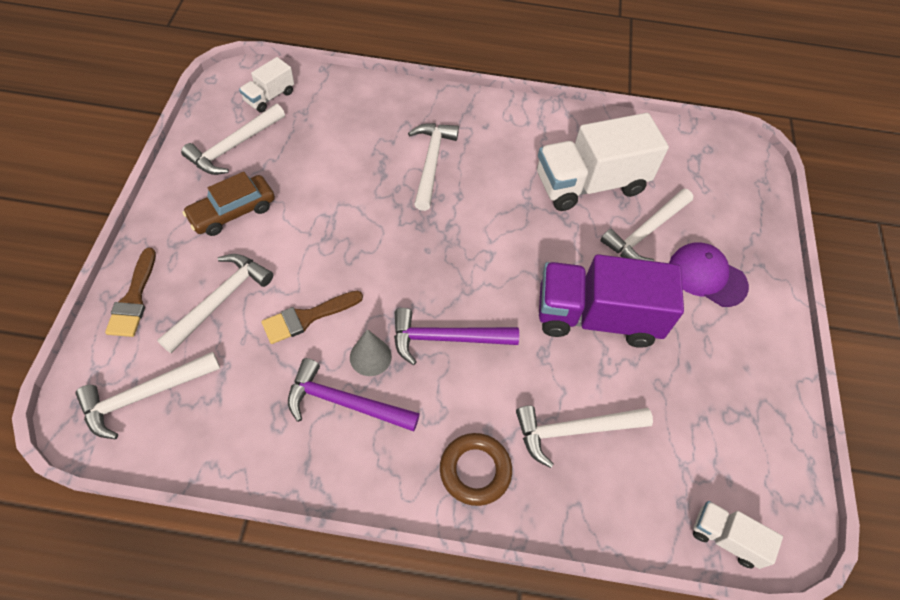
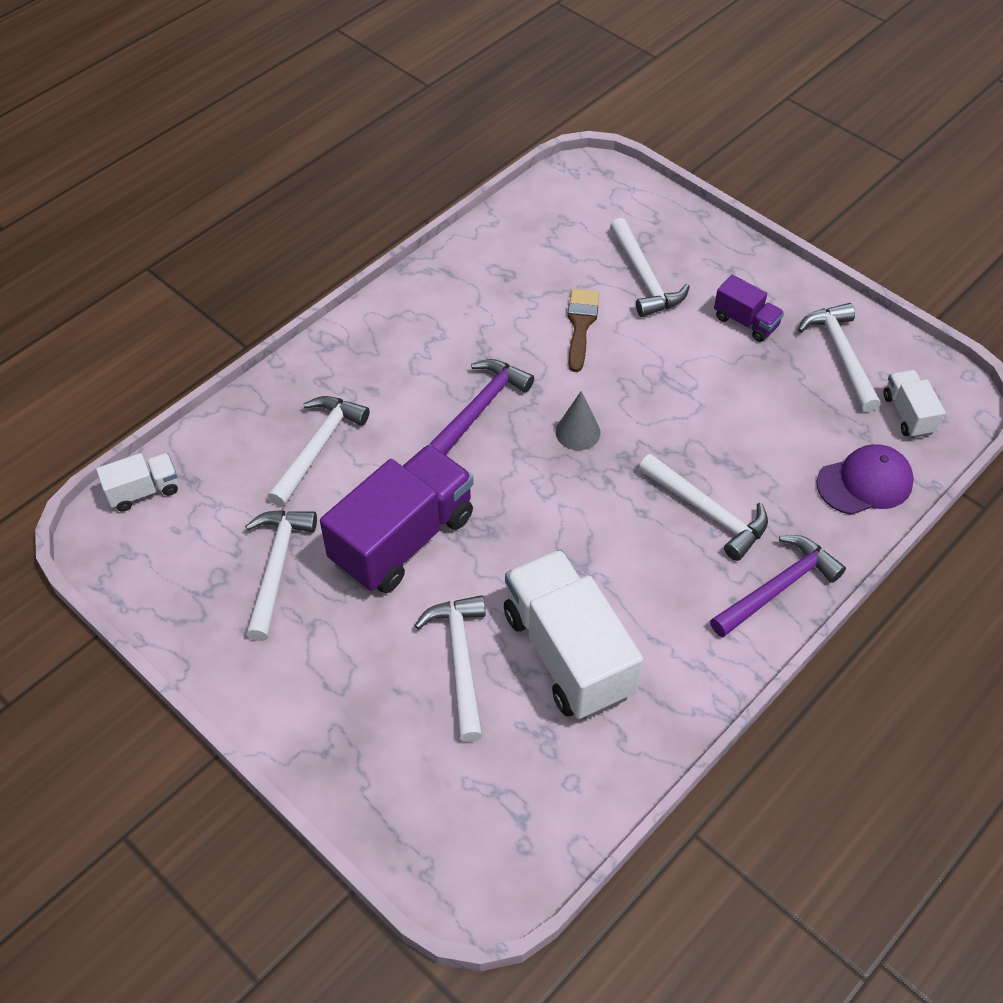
camera: 130 degrees right, 5 degrees down
(134, 298) = (687, 228): brown brush -> none
(144, 395) = (584, 207): white hammer -> white hammer (277, 567)
(232, 212) = (746, 322): brown car -> purple truck
(345, 402) = (478, 314): purple hammer -> purple hammer (778, 588)
(370, 356) = (506, 348): grey cone -> grey cone (578, 432)
(475, 470) = (349, 364): brown ring -> none
(590, 184) = (568, 653): white truck -> white truck turned 45 degrees counterclockwise
(707, 276) = (360, 680): purple cap -> purple cap (865, 483)

